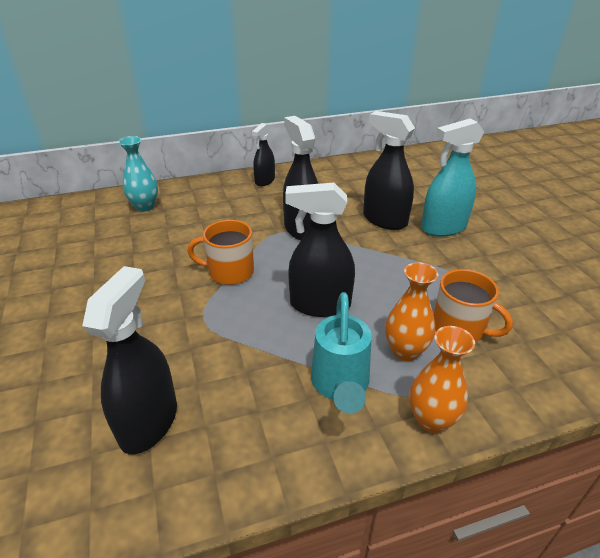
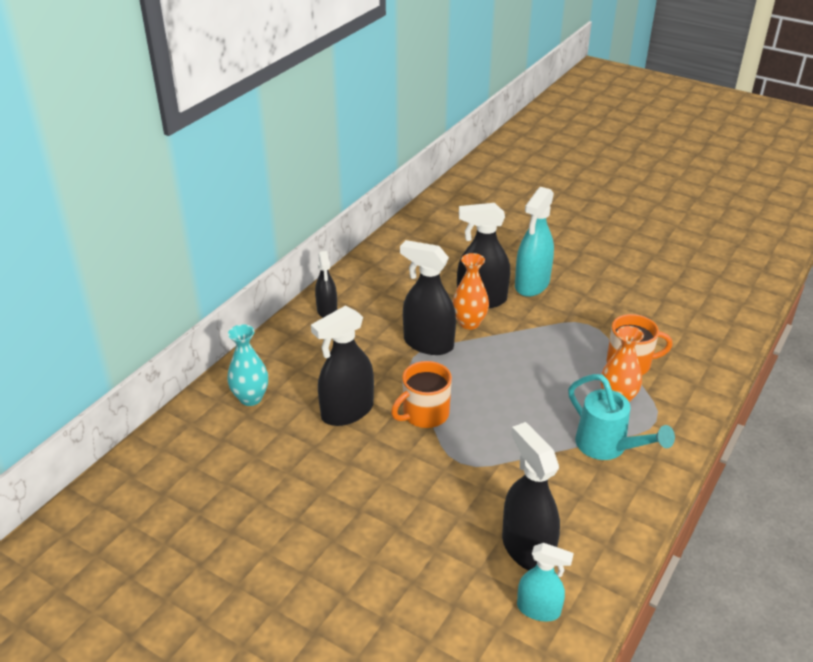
camera: 40 degrees left, 0 degrees up
(77, 483) = (538, 609): none -> turquoise spray bottle
(320, 305) = (525, 400): black spray bottle -> black spray bottle (347, 411)
(431, 419) = (677, 433): orange vase -> orange vase (469, 323)

